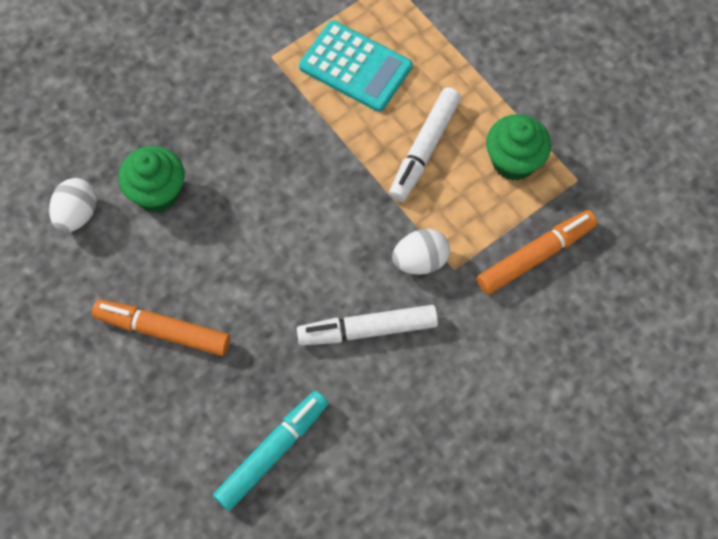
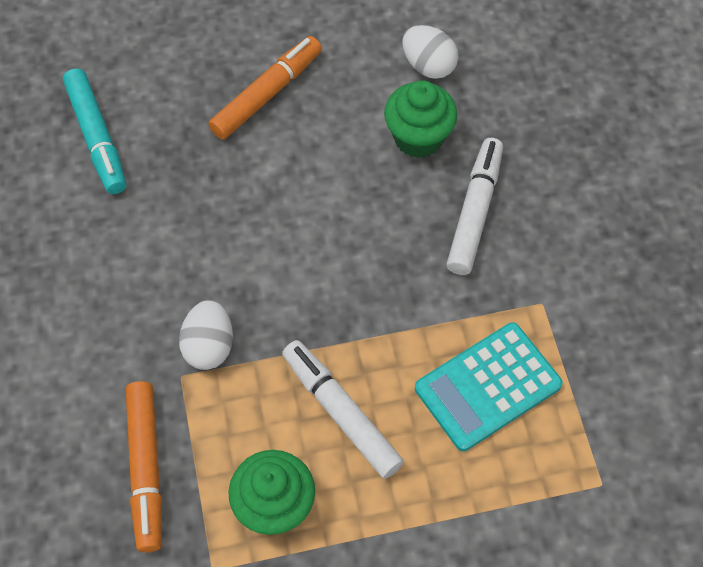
camera: 115 degrees right, 5 degrees down
(368, 330) = (164, 264): white marker -> white marker (474, 212)

